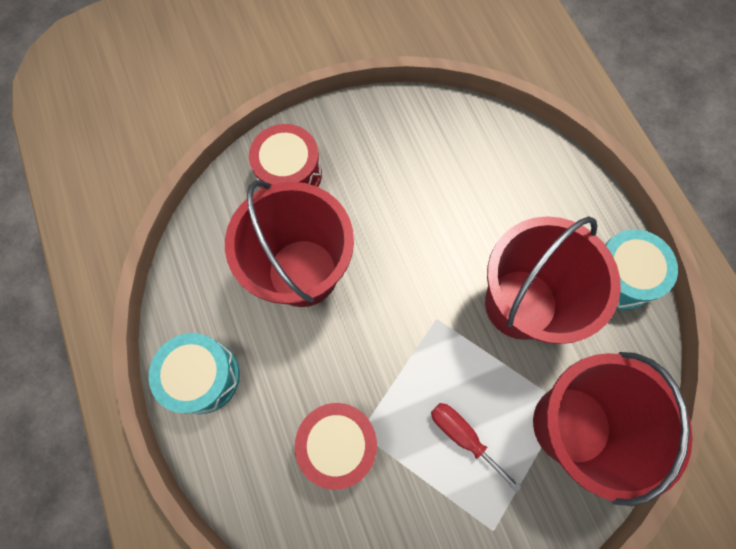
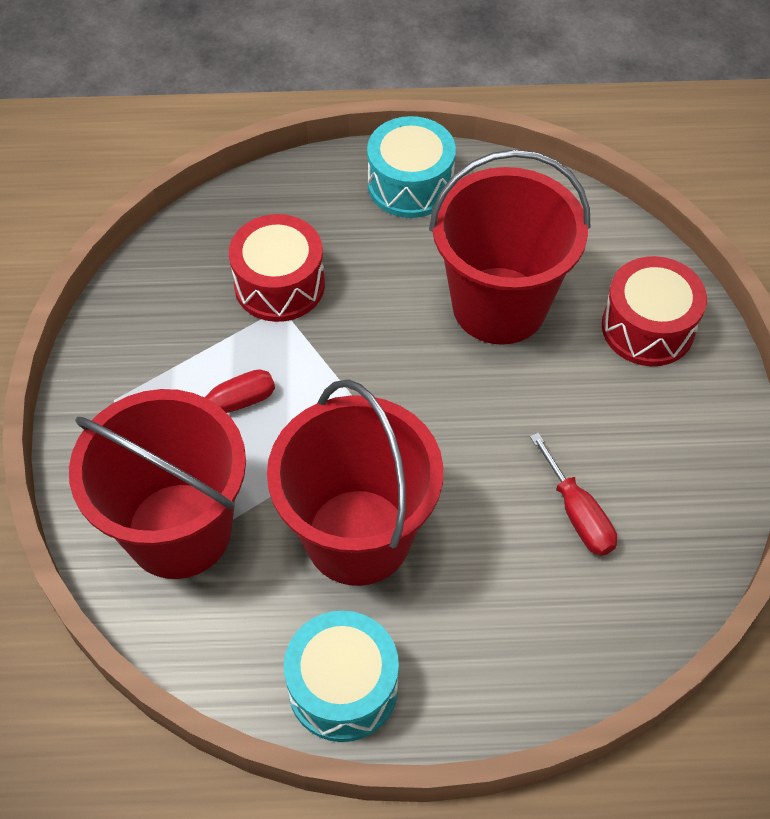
camera: 110 degrees right, 15 degrees down
(447, 181) = (578, 514): none -> red screwdriver

